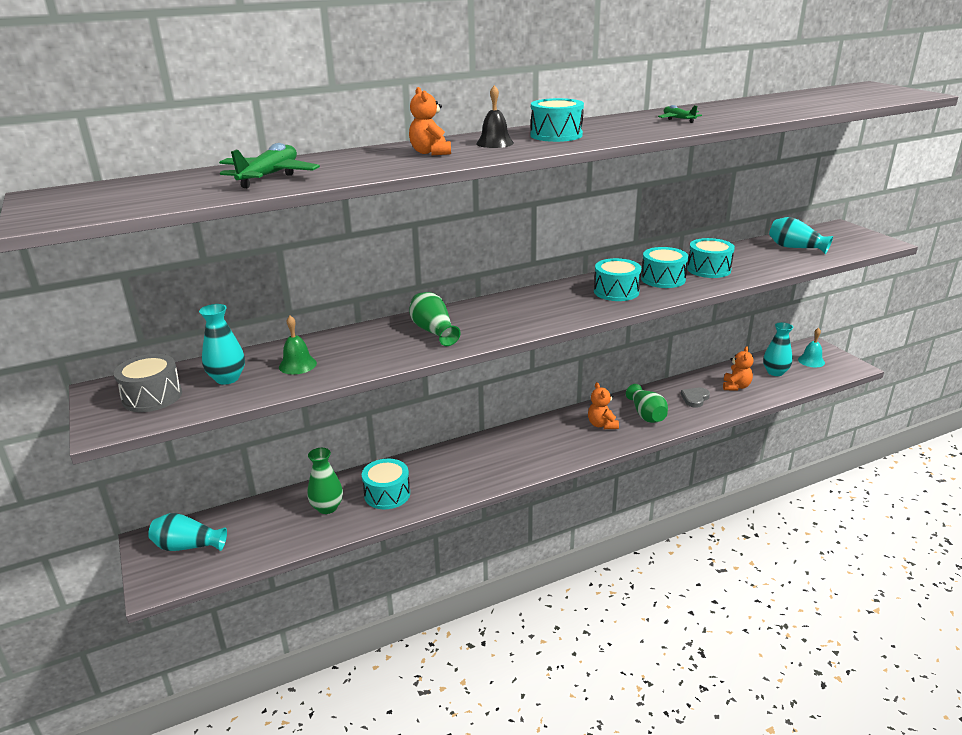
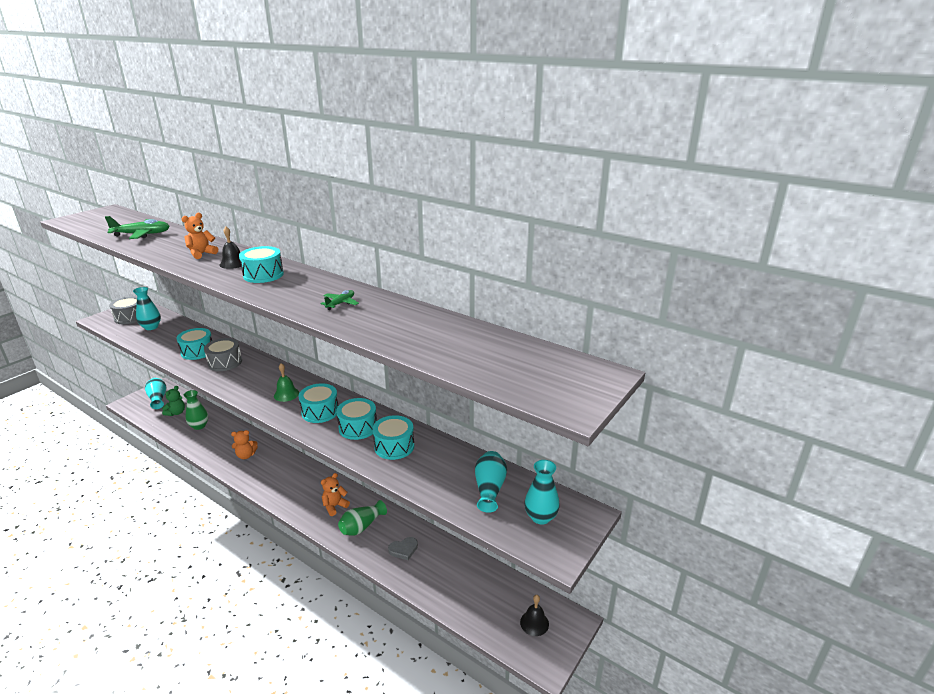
camera: 60 degrees right, 0 degrees up
(260, 528) = (176, 413): none -> green teddy bear
(297, 365) = (170, 338): green bell -> green bell (286, 394)
(387, 494) = (217, 441): turquoise drum -> turquoise drum (197, 351)
(433, 331) = (225, 362): green vase -> grey drum
(695, 398) = (403, 549): grey heart -> grey heart turned 150 degrees clockwise
(736, 386) = (441, 572): orange teddy bear -> orange teddy bear (246, 455)
(775, 372) = (488, 596): turquoise vase -> turquoise vase (540, 517)
(811, 361) = (534, 623): turquoise bell -> black bell

